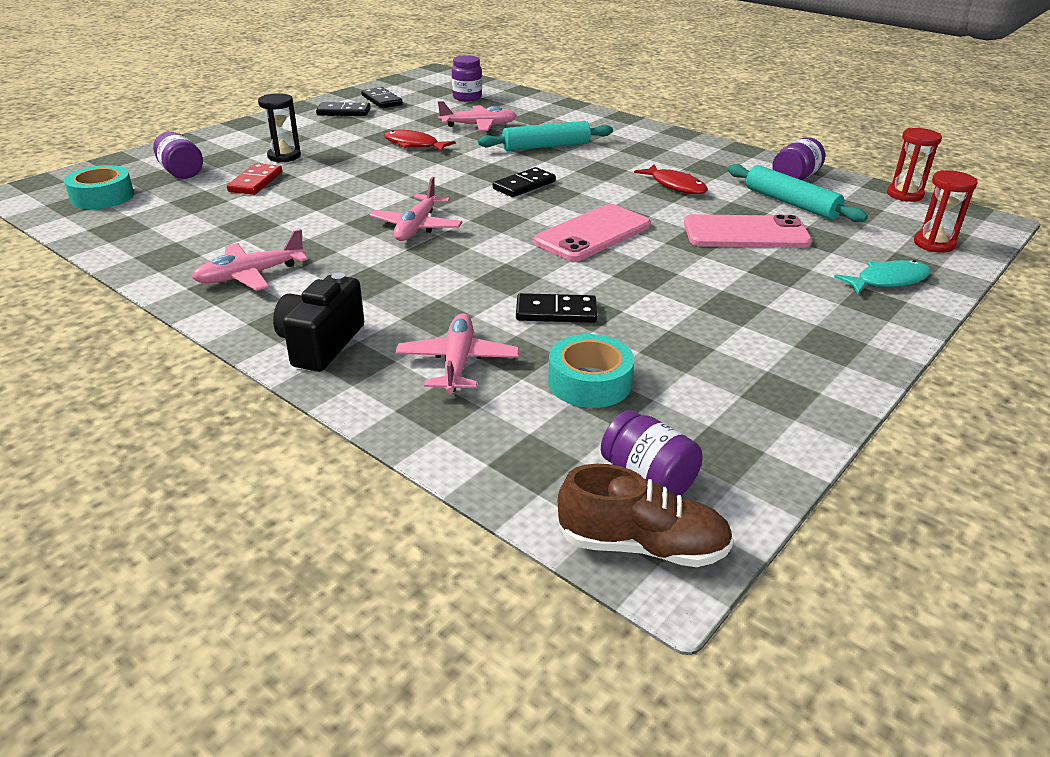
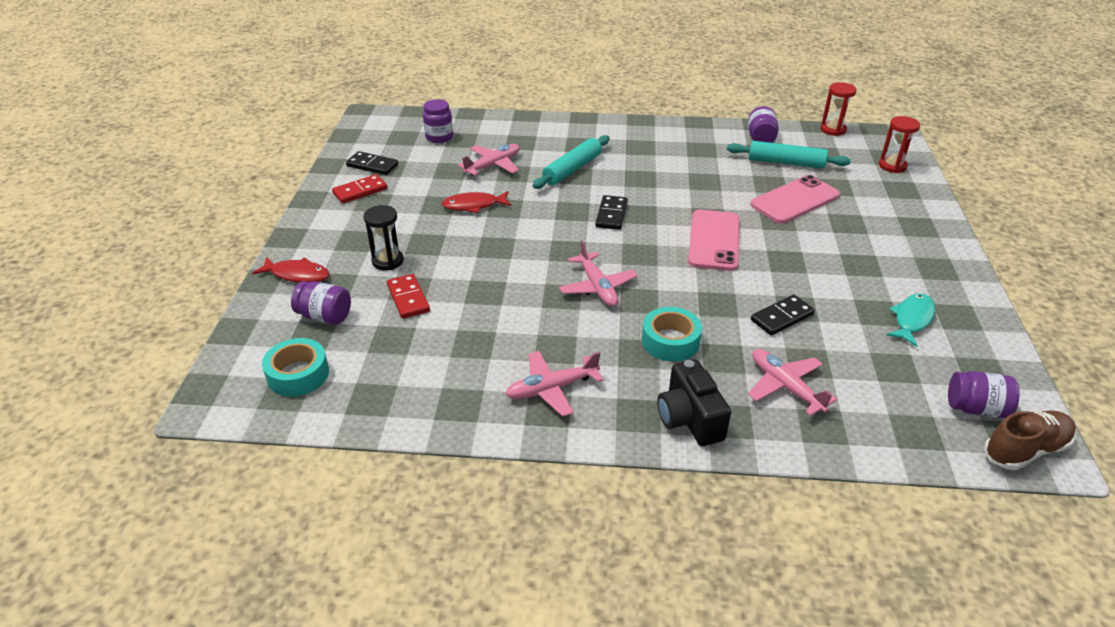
camera: 35 degrees left, 5 degrees up
(250, 275) = (551, 389): pink plane -> pink plane turned 45 degrees clockwise
(344, 112) = (360, 191): black domino -> red domino
(589, 382) = (868, 360): turquoise tape -> turquoise tape (670, 341)
(675, 186) = (704, 174): red fish -> red fish (297, 275)
(887, 281) = (905, 206): turquoise fish -> turquoise fish (912, 319)

